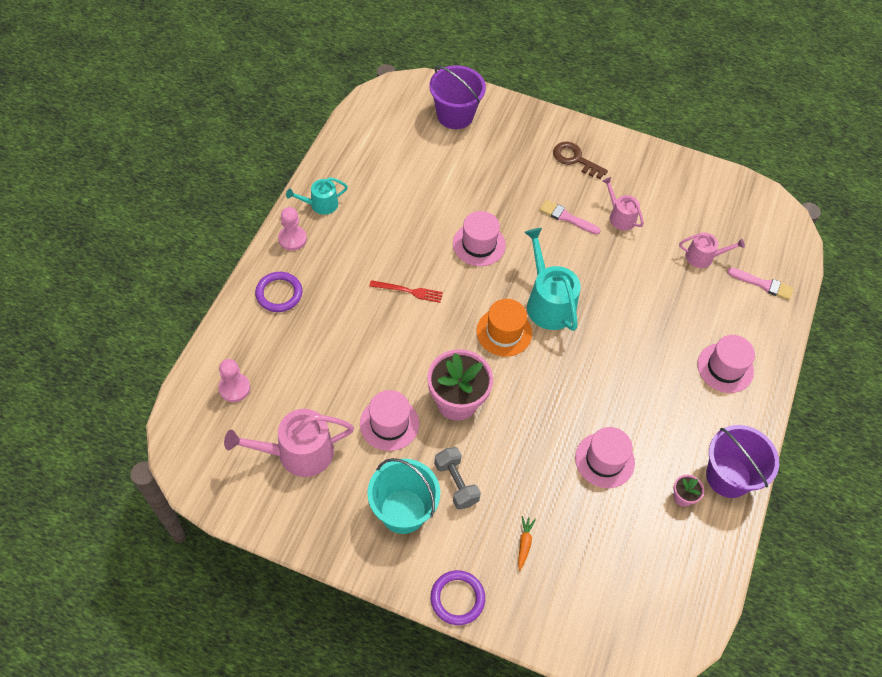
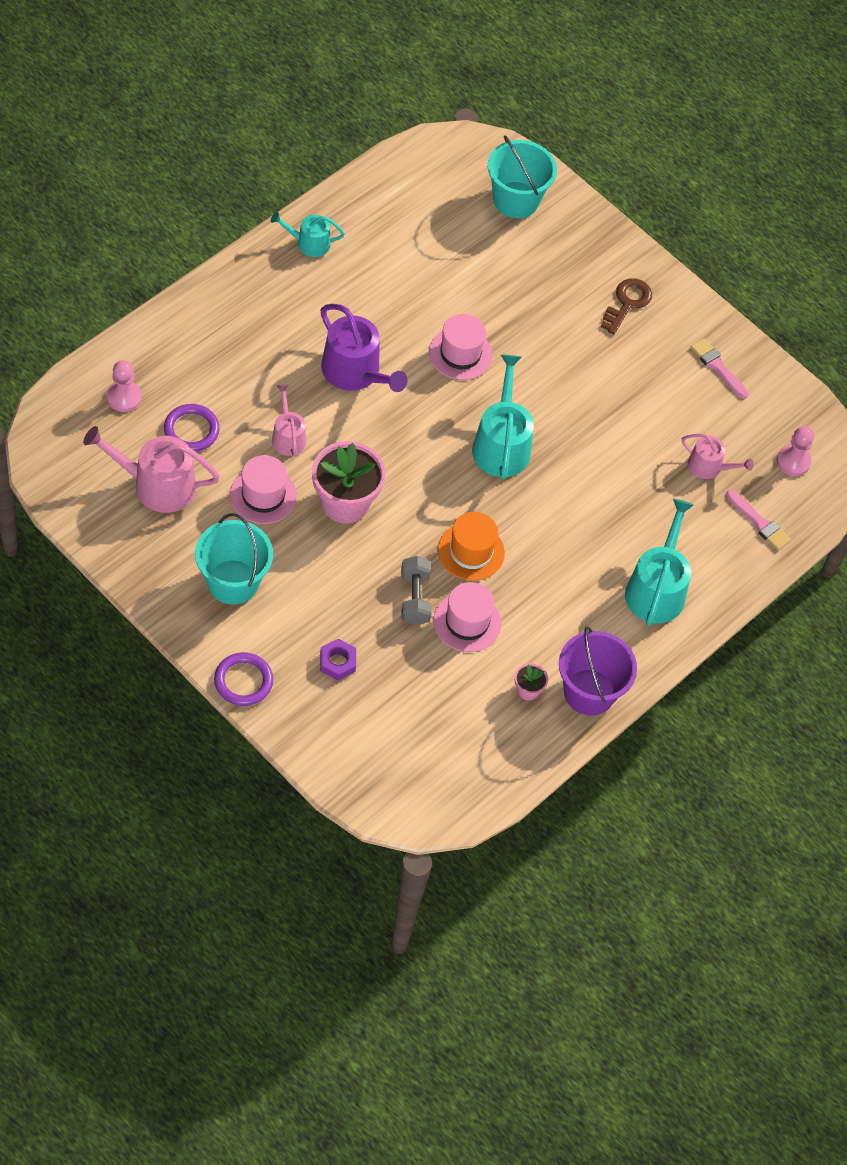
camera: 20 degrees right, 0 degrees up
(279, 293) = (216, 321): purple ring -> purple ring (191, 430)
(292, 239) = (259, 269): pink pawn -> pink pawn (793, 461)
(408, 291) = (355, 372): red fork -> purple watering can
(455, 115) = (516, 200): purple bucket -> turquoise bucket
(456, 483) = (300, 579): grey dumbbell -> grey dumbbell (414, 598)
(504, 332) = (435, 455): orange hat -> orange hat (471, 551)
(524, 544) = (337, 662): orange carrot -> purple nut
(566, 217) = (577, 363): pink brush -> pink brush (717, 367)
(575, 159) = (627, 303): brown key -> brown key turned 60 degrees clockwise
(620, 216) = (640, 386): pink watering can -> pink watering can (288, 436)
(725, 368) = (657, 588): pink hat -> turquoise watering can

